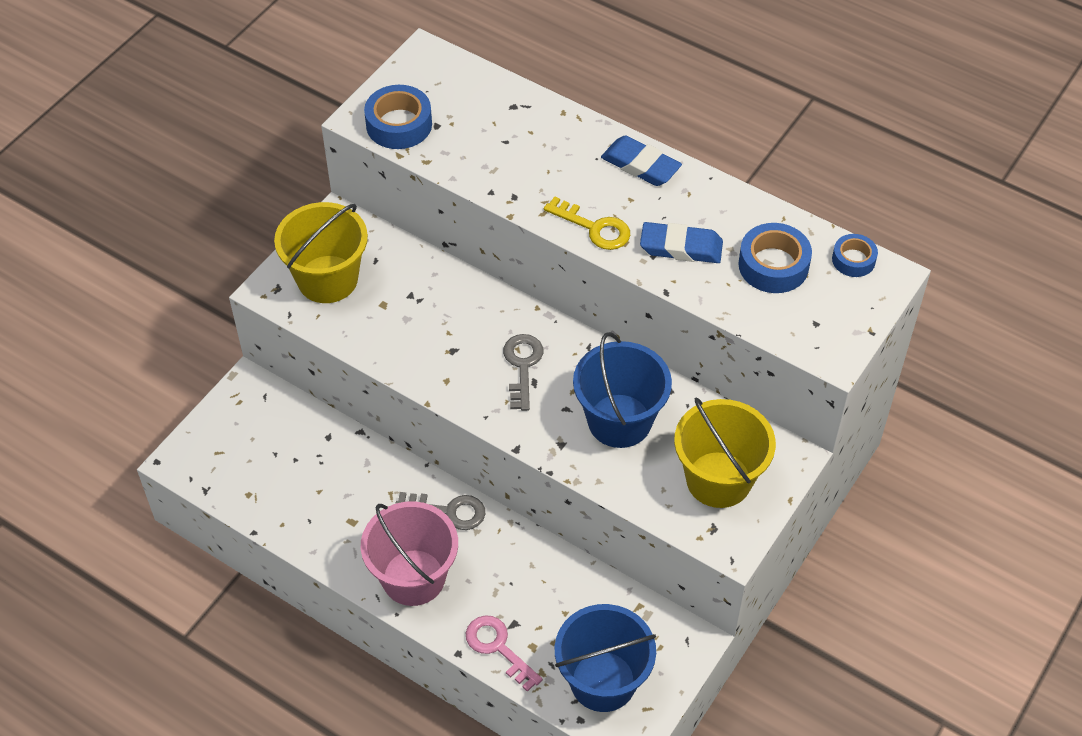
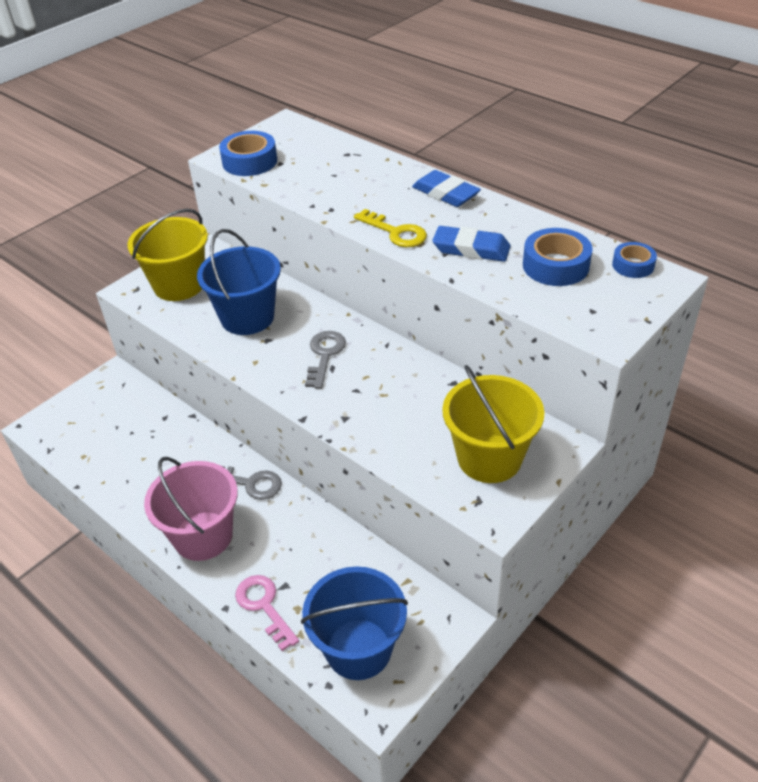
camera: 10 degrees right, 10 degrees down
(619, 421) = (403, 403): blue bucket -> blue bucket (247, 317)

